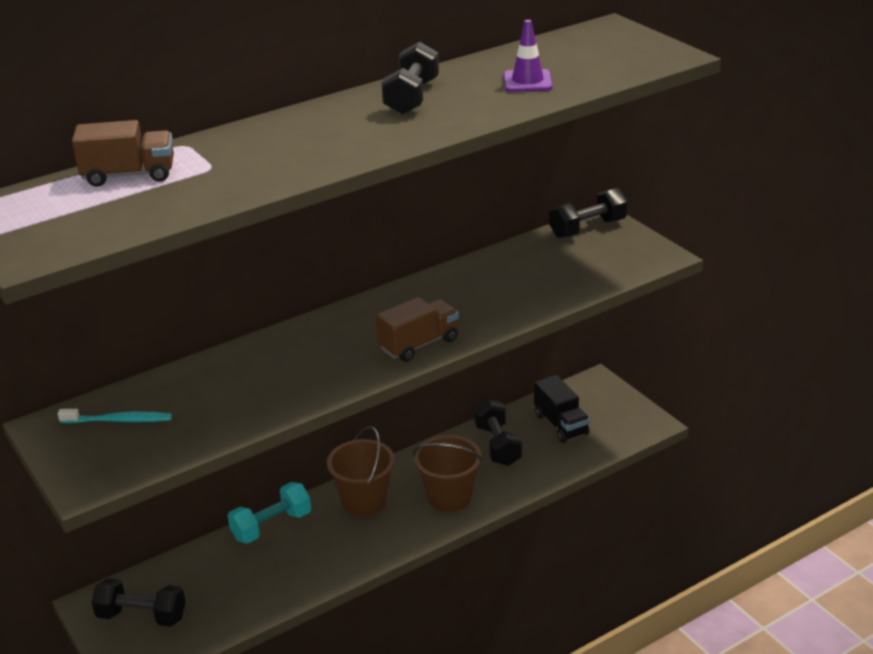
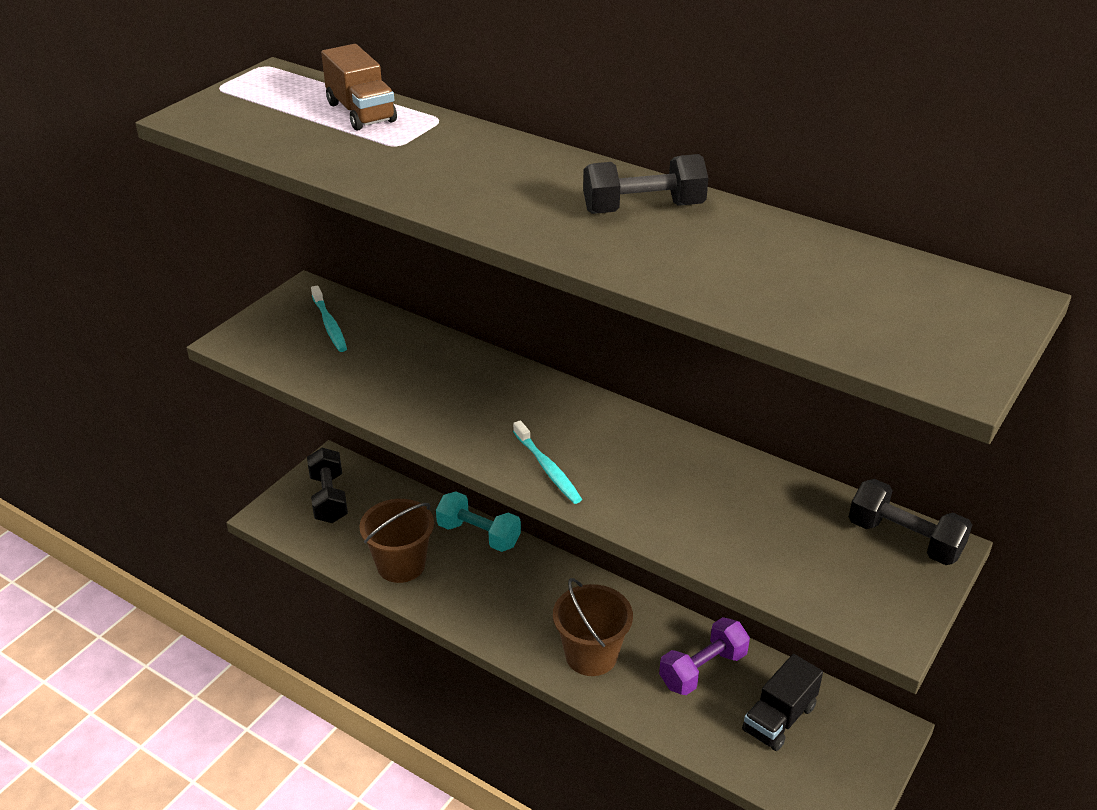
camera: 65 degrees right, 5 degrees up
(364, 501) = (548, 588): brown bucket -> brown bucket (401, 565)
(419, 344) = (547, 468): brown truck -> turquoise toothbrush
(497, 445) = (702, 669): black dumbbell -> purple dumbbell
(527, 81) = (755, 275): purple traffic cone -> none

